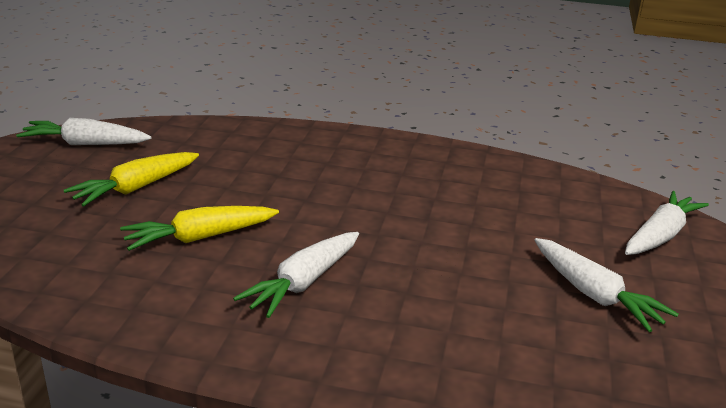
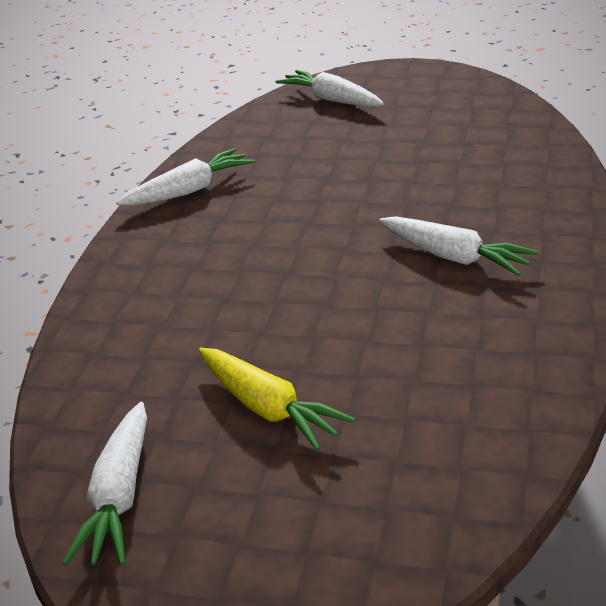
camera: 85 degrees left, 5 degrees up
(199, 237) = (384, 333): yellow carrot -> none
(594, 295) = (428, 128): white carrot -> white carrot (189, 191)

